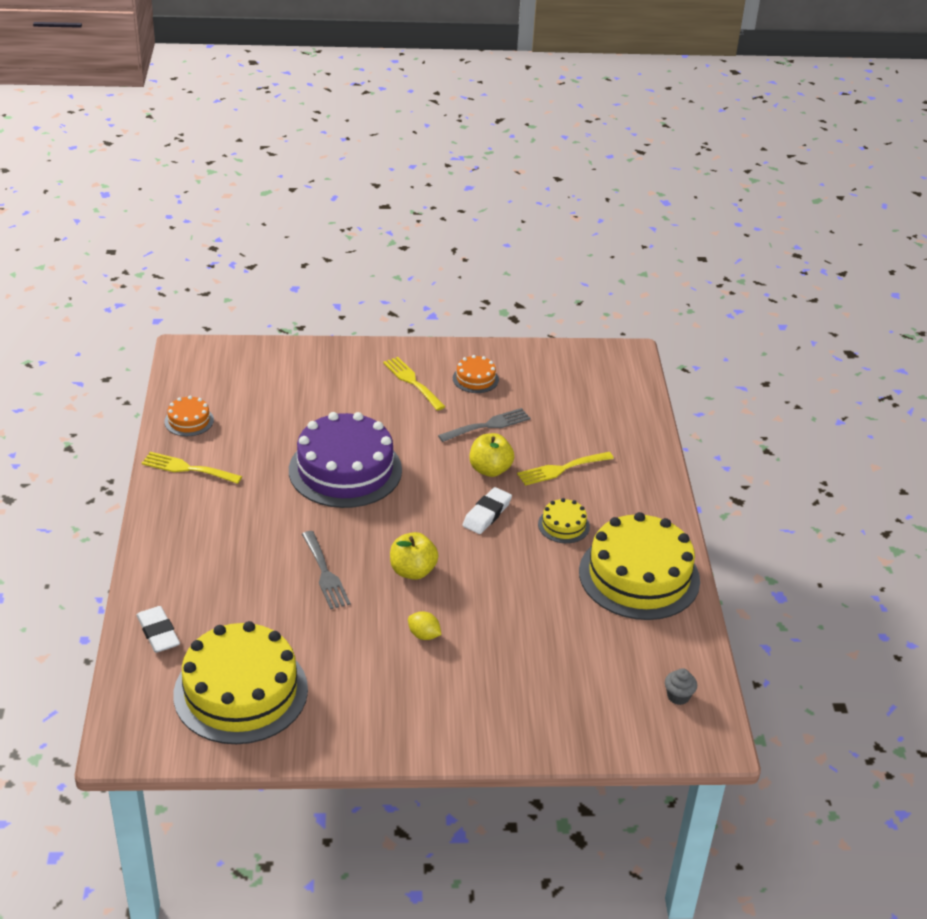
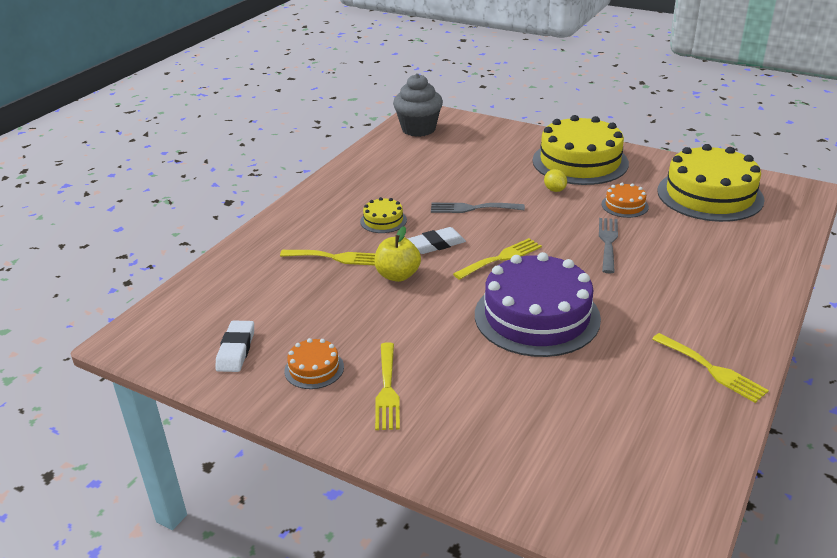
camera: 145 degrees left, 5 degrees down
(158, 633) = (770, 241): white eraser -> white eraser (236, 350)
(189, 421) = (695, 430): orange cake -> orange cake (624, 205)
(412, 571) = (533, 225): yellow apple -> none
(415, 518) = (501, 258): none -> yellow fork
(488, 425) = (356, 314): grey fork -> grey fork (472, 208)
(639, 576) = (367, 180): yellow cake -> yellow cake (580, 162)
(678, 696) = (418, 129): grey cupcake -> grey cupcake, size x2.27

